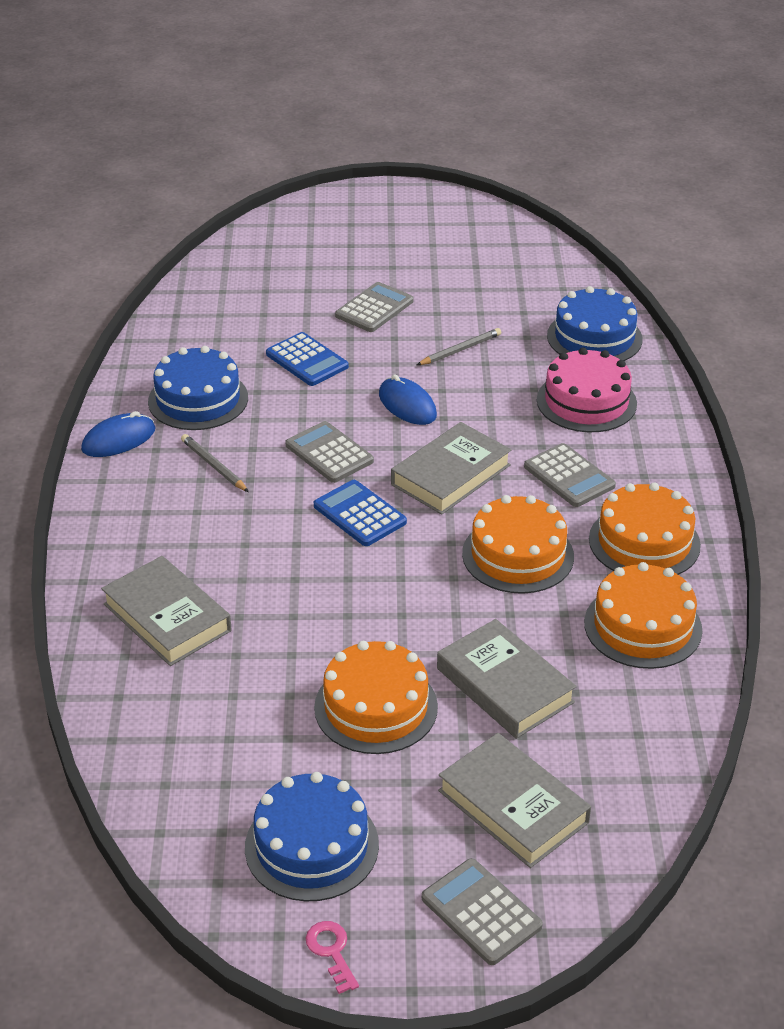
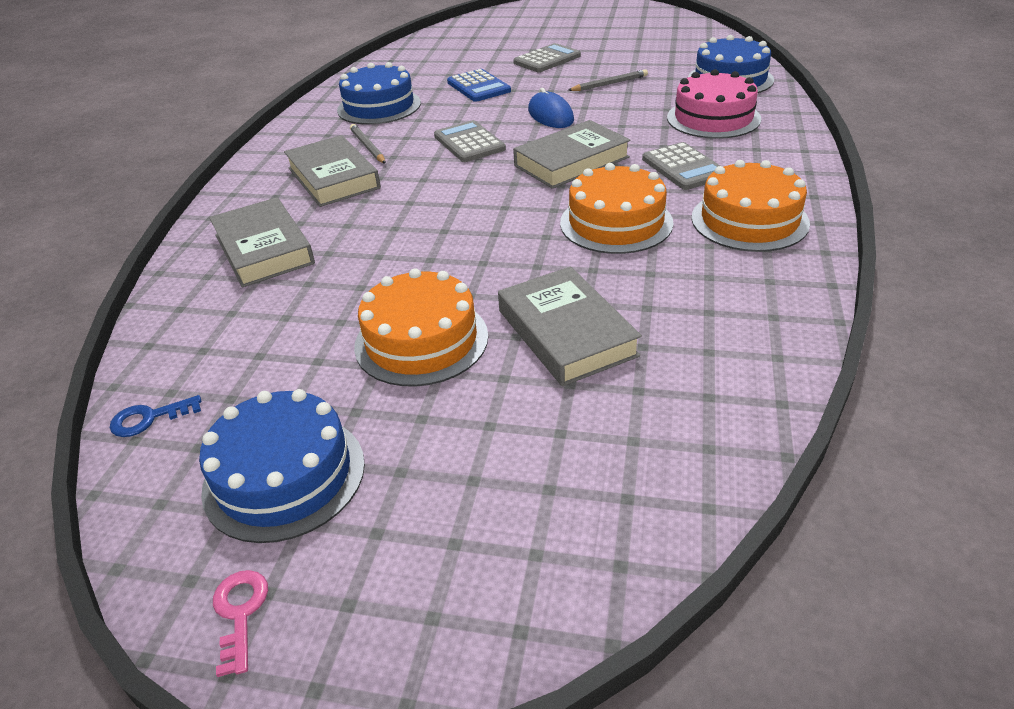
camera: 15 degrees right, 0 degrees up
(119, 439) = (302, 128): blue mouse -> none
(160, 811) = (149, 418): none -> blue key
(360, 514) = (477, 184): blue calculator -> none
(481, 912) = (450, 589): grey calculator -> none
(513, 806) = (534, 460): grey book -> grey book (333, 178)
(643, 626) = (734, 291): orange cake -> none

